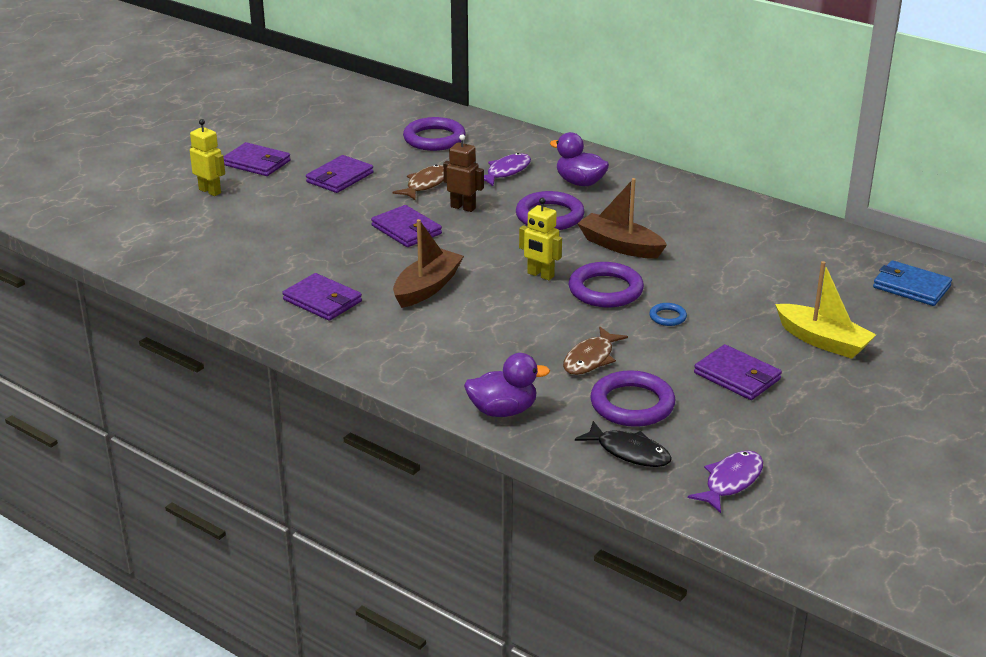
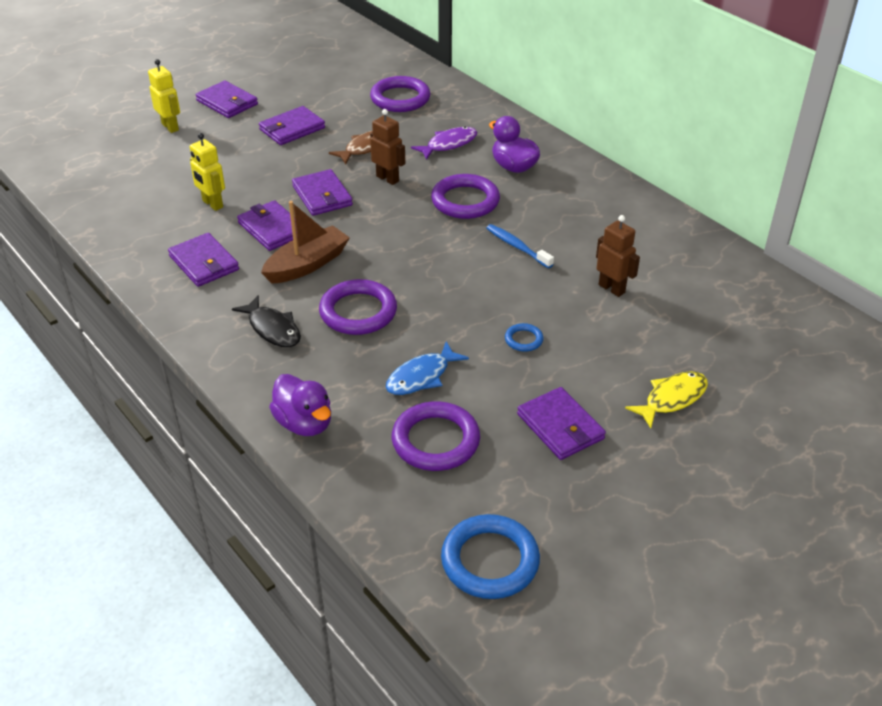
camera: 15 degrees right, 10 degrees up
(373, 263) = (272, 229): none -> purple wallet
(503, 411) = (304, 423): purple duck -> purple duck turned 45 degrees clockwise
(540, 275) = (422, 268): yellow robot -> yellow robot (212, 204)
(590, 359) = (421, 376): brown fish -> blue fish
(605, 290) = (477, 296): purple ring -> purple ring (358, 312)
(620, 246) = (517, 247): brown boat -> blue toothbrush
(629, 452) = (403, 500): black fish -> black fish (272, 329)
(725, 266) = (612, 288): none -> brown robot
(731, 481) = (490, 561): purple fish -> blue ring
(822, 341) = (672, 399): yellow boat -> yellow fish
(911, 287) = (799, 347): blue wallet -> none

